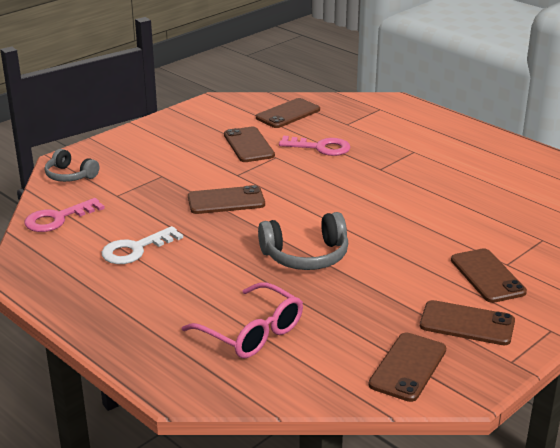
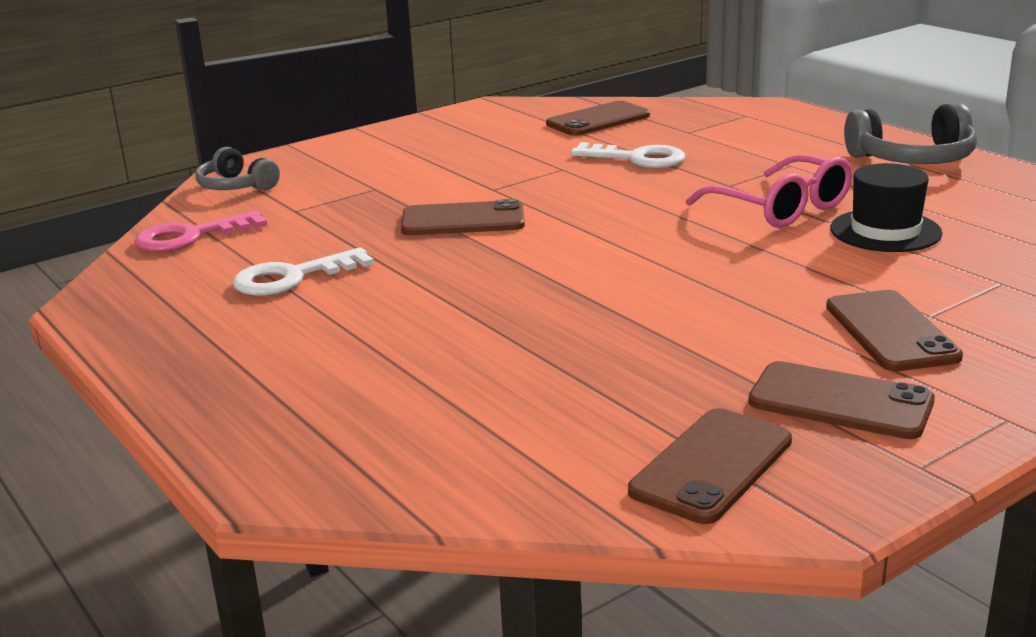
camera: 10 degrees right, 5 degrees down
(248, 145) = (524, 155): brown phone -> none
(252, 333) = (439, 399): pink glasses -> pink glasses (781, 208)
(306, 256) = (570, 294): grey headphones -> grey headphones (912, 159)
(320, 147) = (637, 158): pink key -> white key
(476, 203) = (885, 231): none -> black hat

